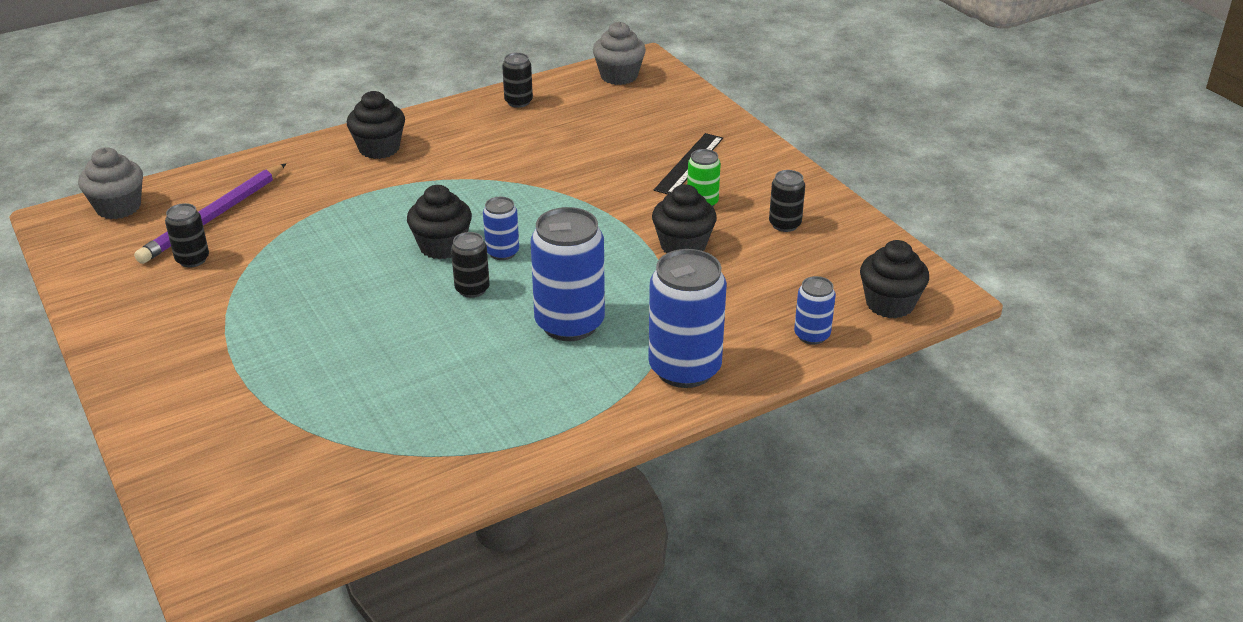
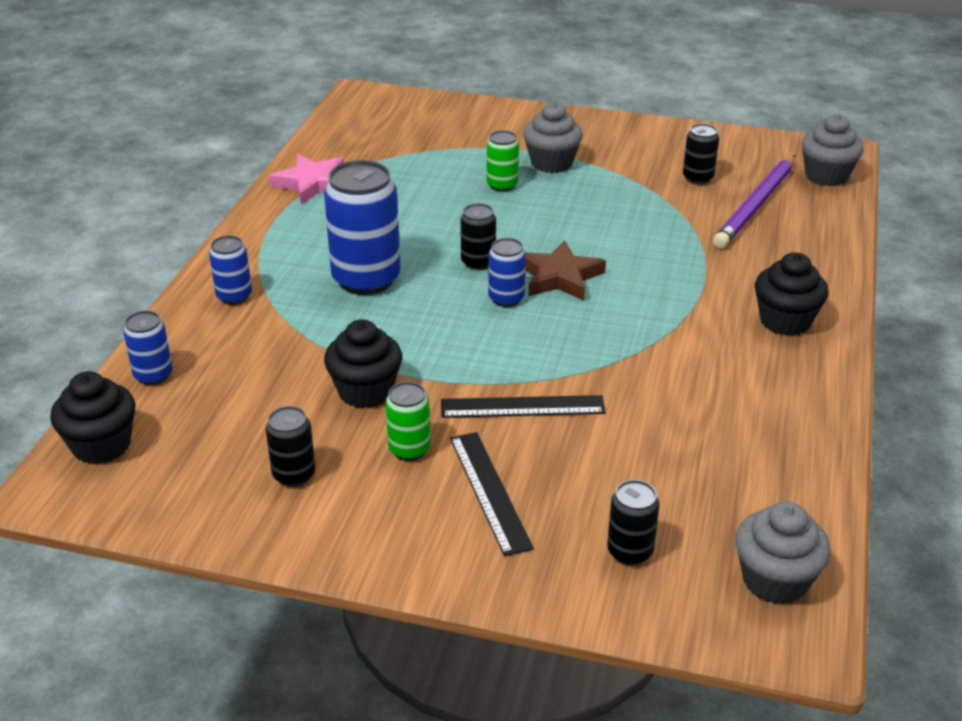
camera: 135 degrees right, 0 degrees up
(214, 217) = (756, 205): purple pencil -> purple pencil turned 135 degrees counterclockwise
(249, 344) = (551, 163): none -> grey cupcake
(328, 346) = (502, 185): none -> green can
(442, 246) = (559, 277): black cupcake -> brown star
(467, 457) = (312, 183): none -> pink star
(518, 102) = (792, 456): black can -> black can (630, 551)
(606, 189) = (522, 407): none -> black ruler
(684, 369) = (234, 296): blue can -> blue can, size x0.51

